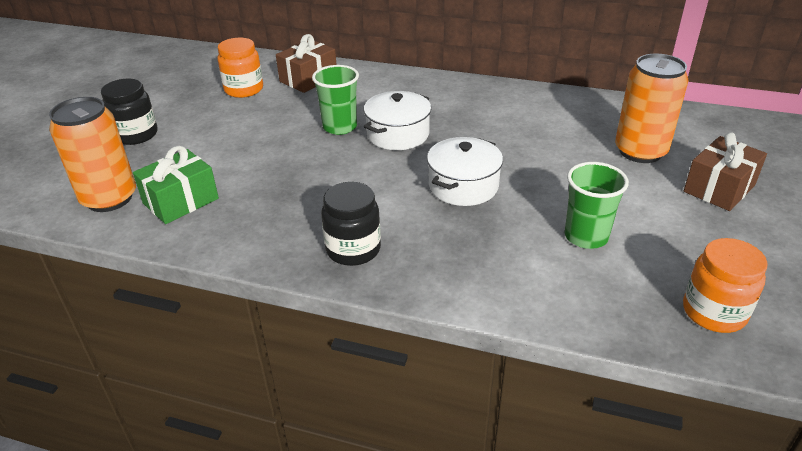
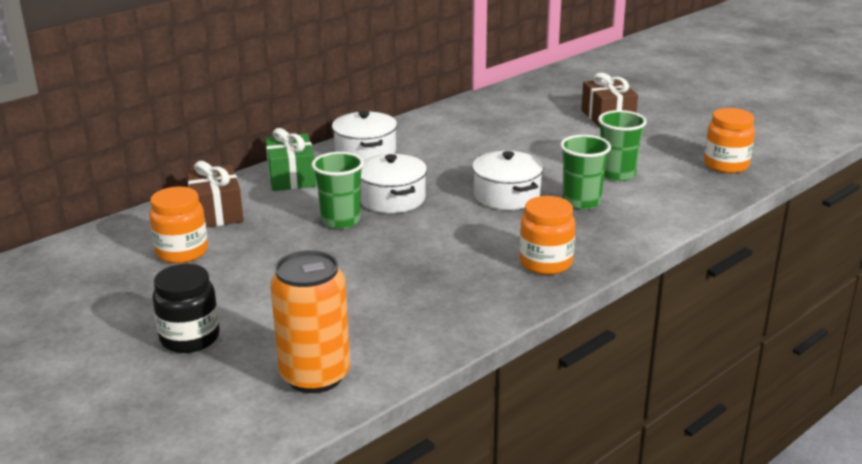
camera: 60 degrees left, 10 degrees down
(181, 201) = (373, 332): green gift -> green gift (291, 177)
(353, 249) = (545, 263): black jar -> orange jar
(466, 95) = (365, 152): none -> white pot
(497, 232) = (581, 202): none -> green cup
(640, 151) = (536, 122): orange can -> none

